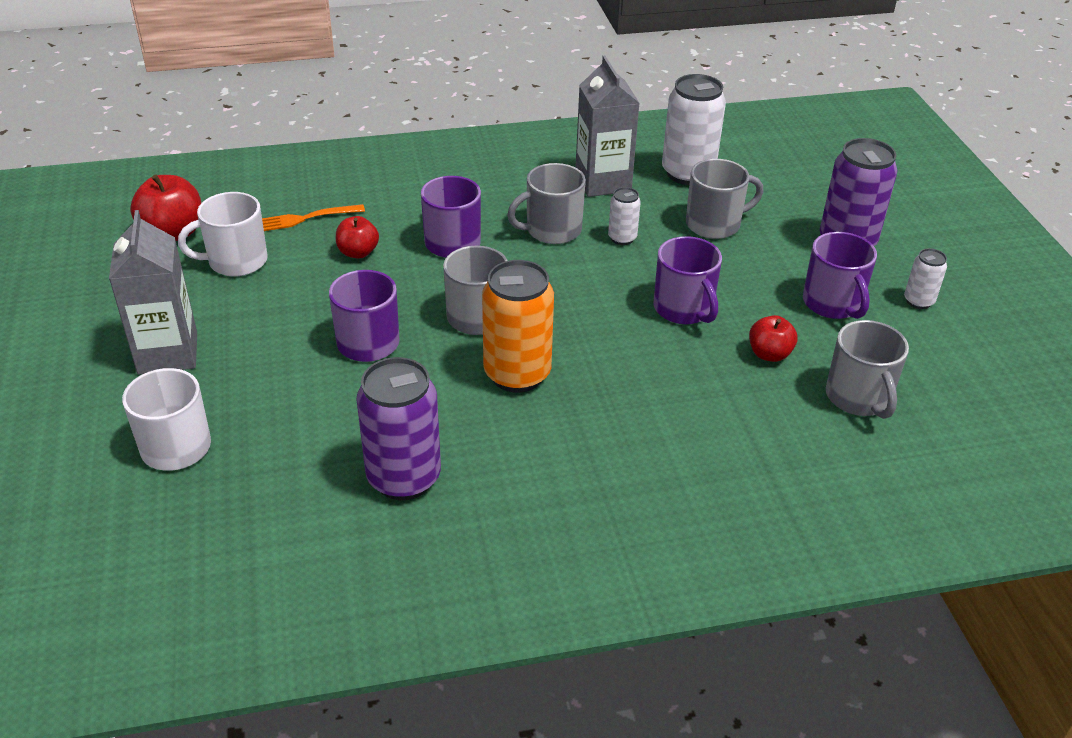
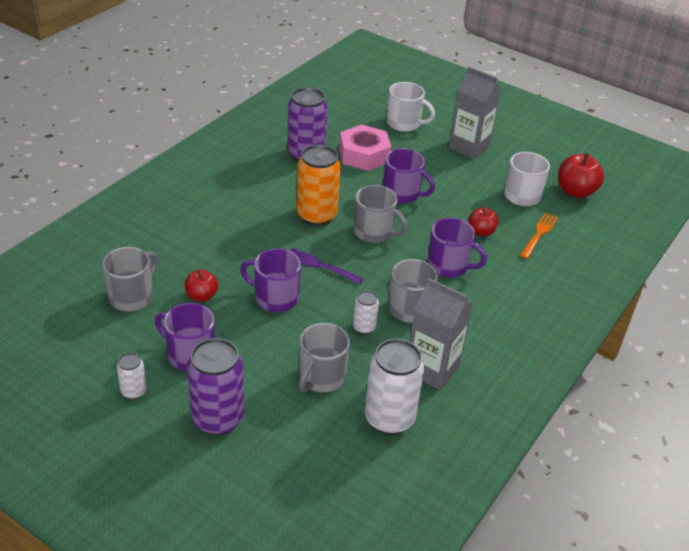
camera: 135 degrees right, 0 degrees up
(323, 427) = (364, 155): none -> pink nut
(590, 313) = (321, 266): none -> purple fork
(858, 397) = (132, 296): grey mug -> grey mug turned 90 degrees clockwise

